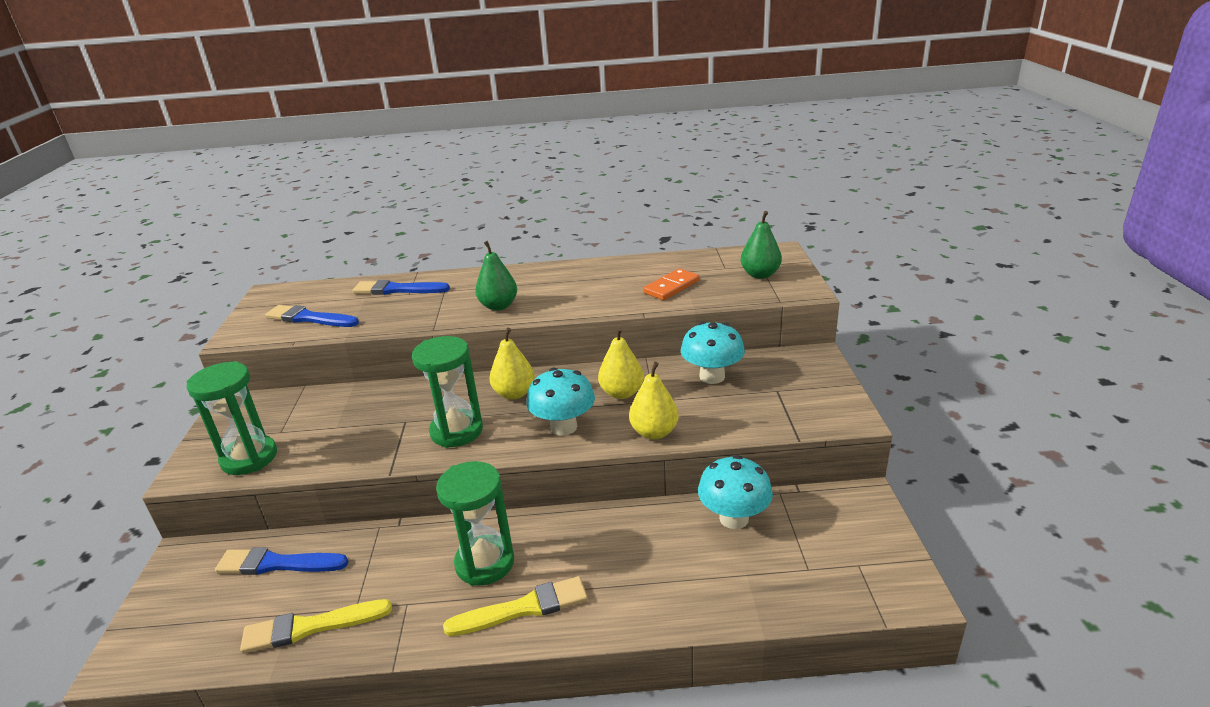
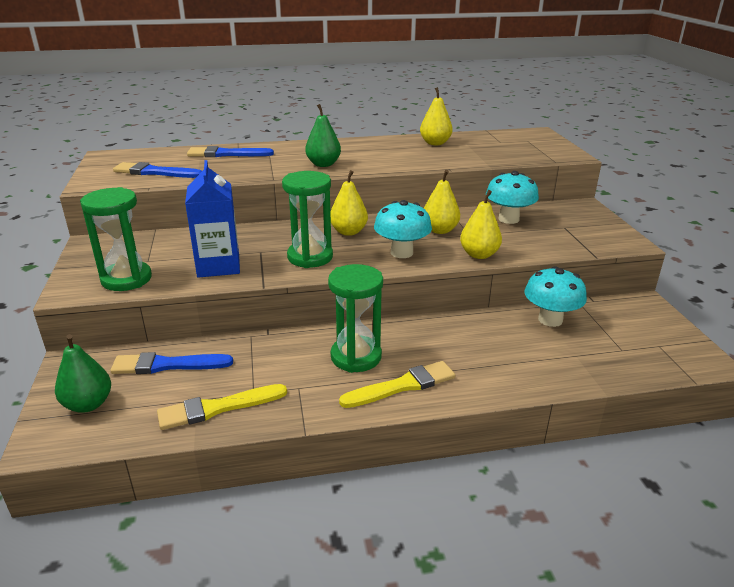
camera: 10 degrees left, 0 degrees up
(352, 441) = (218, 266): none -> blue carton
(644, 271) = (435, 143): none -> yellow pear
(671, 287) = (463, 153): orange domino -> none
(760, 275) = (531, 146): green pear -> green pear (88, 404)

